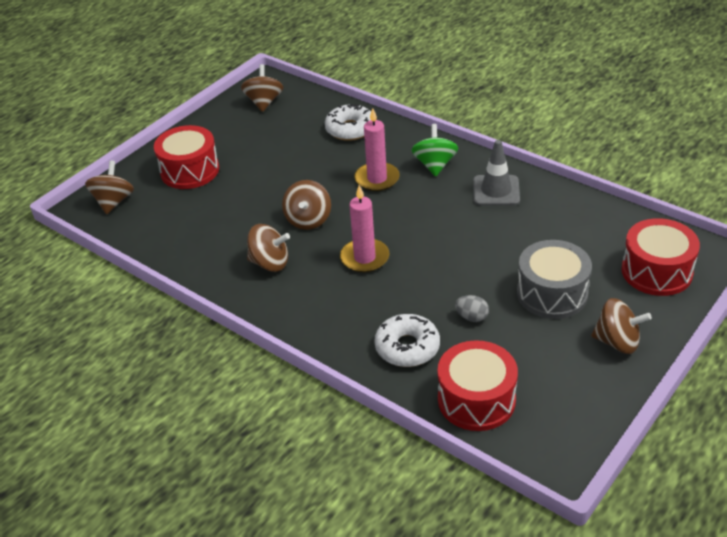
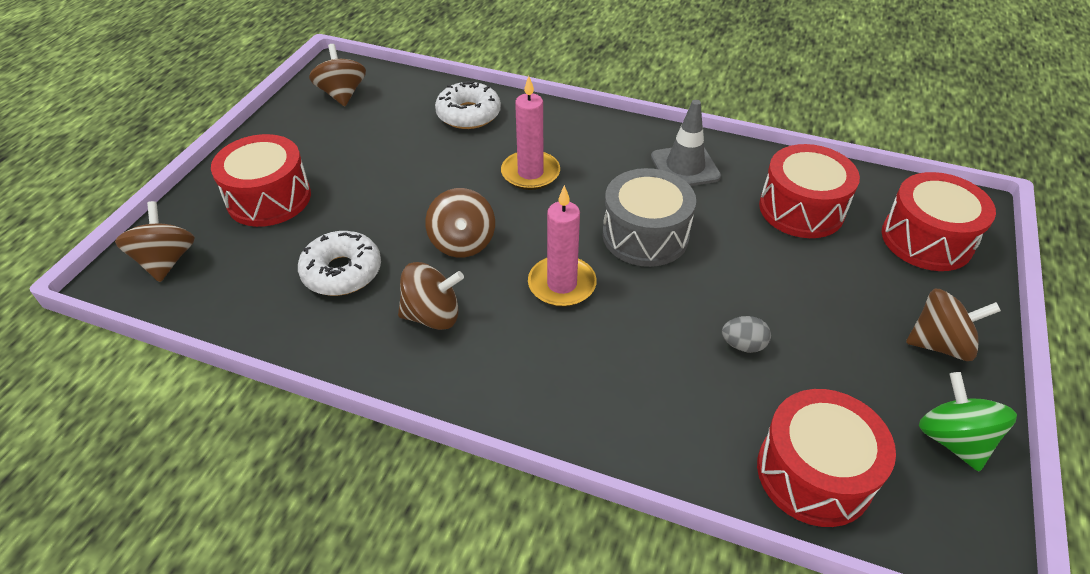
camera: 20 degrees left, 5 degrees up
(407, 347) = (680, 409): white donut -> white donut (342, 272)
(435, 165) = (595, 145): green spinning top -> green spinning top (952, 439)
(552, 293) = (824, 291): grey drum -> grey drum (645, 235)
(570, 235) = (801, 209): none -> red drum

